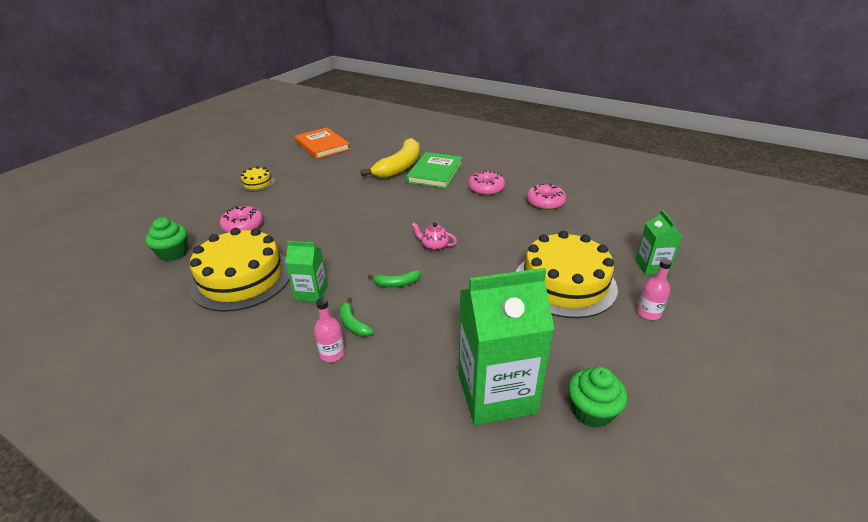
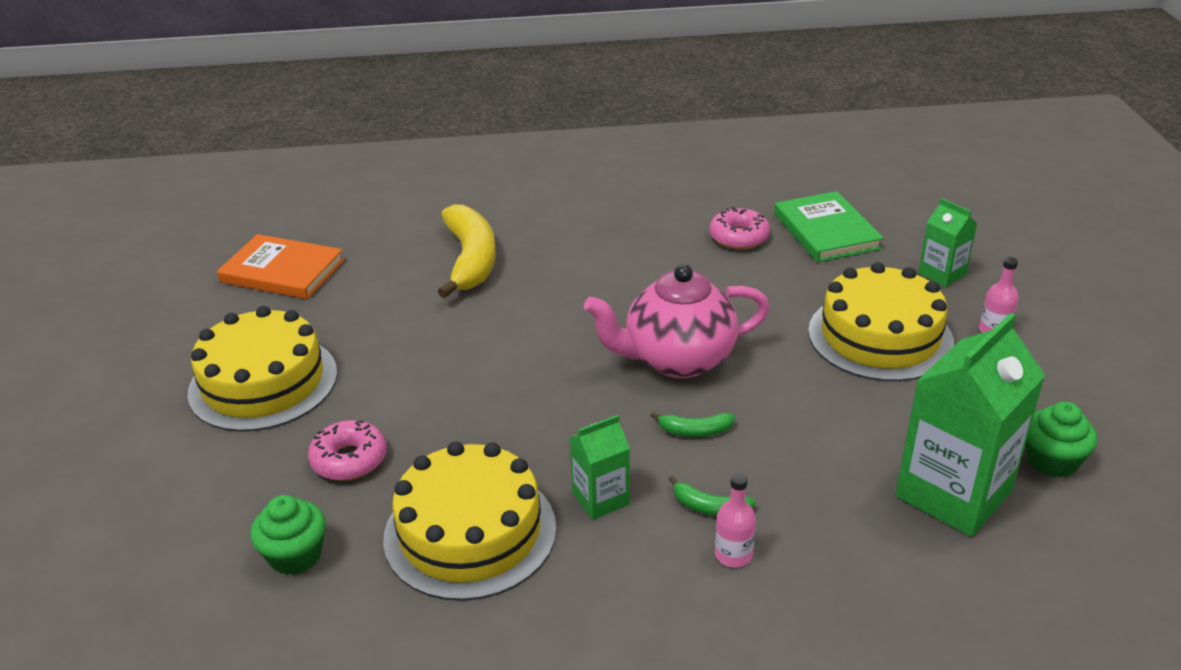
camera: 35 degrees left, 0 degrees up
(257, 183) = (263, 382): yellow cake -> yellow cake, size x2.18
(397, 283) = (695, 431): green banana -> green banana turned 45 degrees clockwise
(434, 246) = (677, 360): pink teapot -> pink teapot, size x2.46
(435, 173) = (537, 250): green book -> green book (826, 231)
(486, 188) = (640, 247): pink donut -> none

